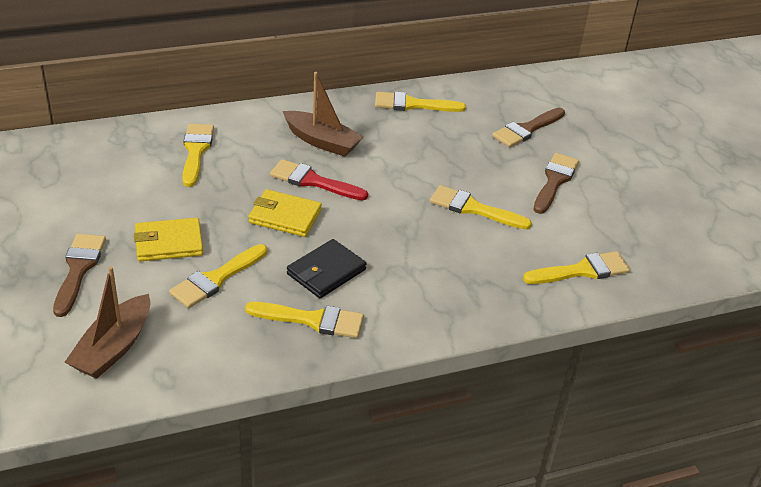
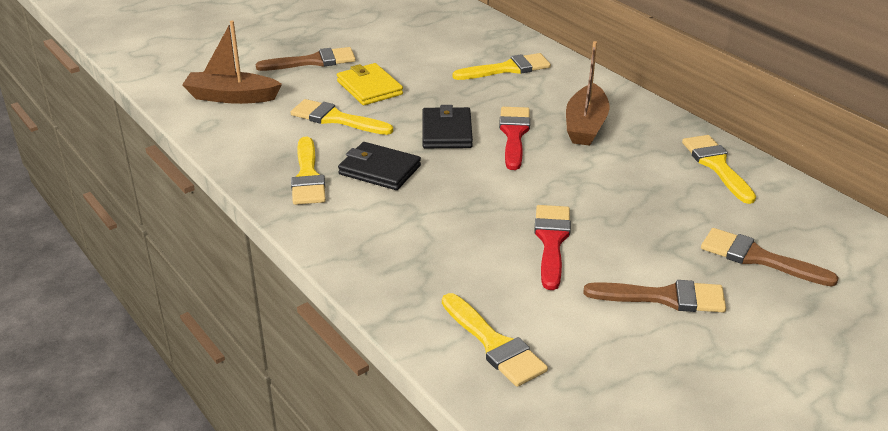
camera: 75 degrees right, 5 degrees down
(285, 216) = (446, 132): yellow wallet -> black wallet
(473, 208) = (551, 241): yellow brush -> red brush

